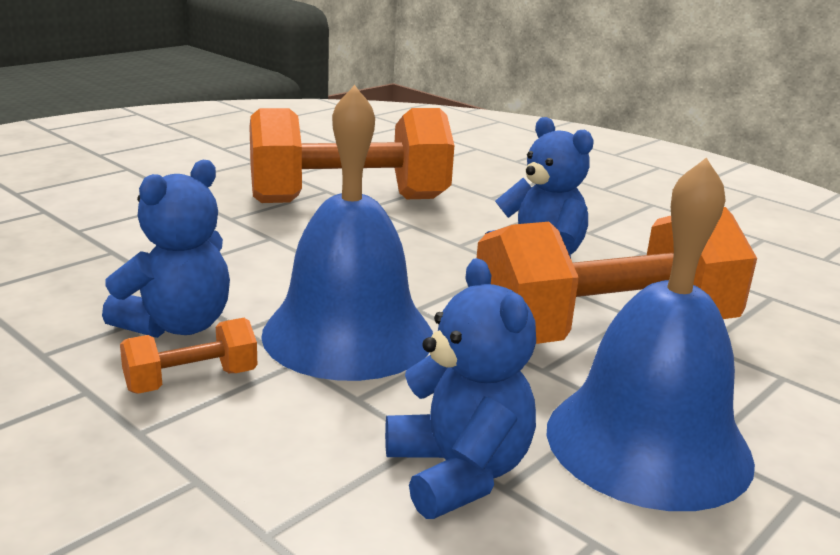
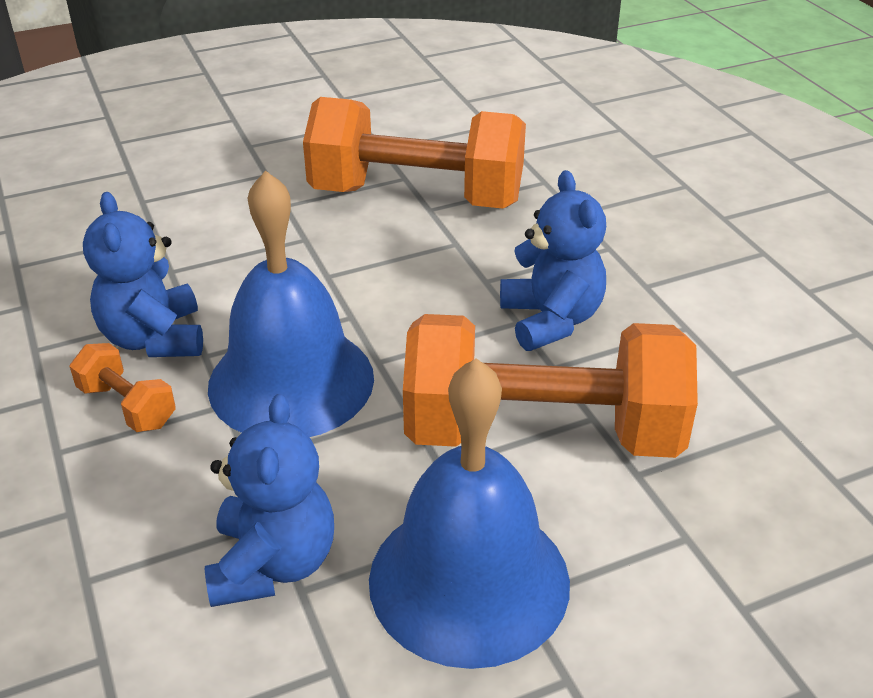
camera: 25 degrees right, 15 degrees up
(177, 325) = (154, 338): blue teddy bear -> blue teddy bear turned 105 degrees clockwise
(191, 381) = (127, 406): orange dumbbell -> orange dumbbell turned 45 degrees clockwise

